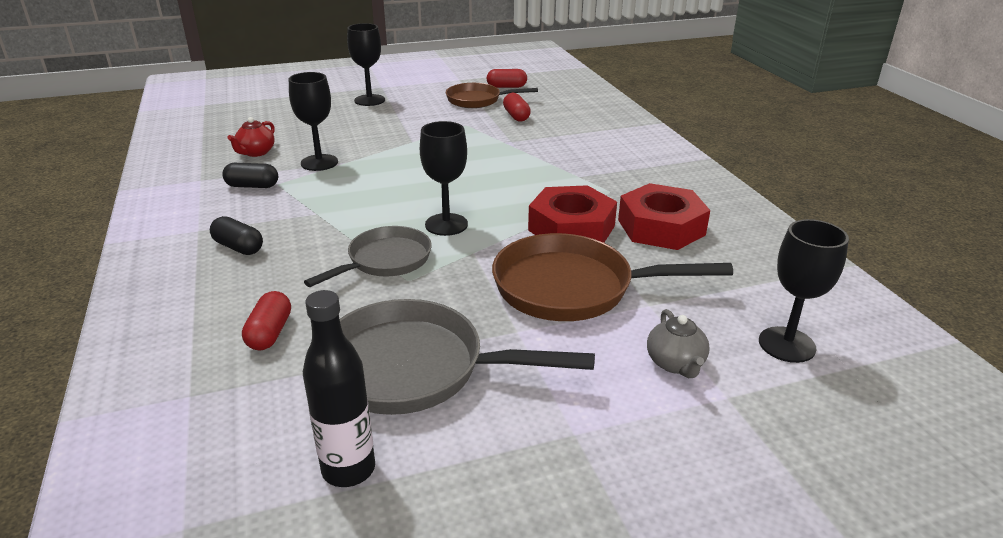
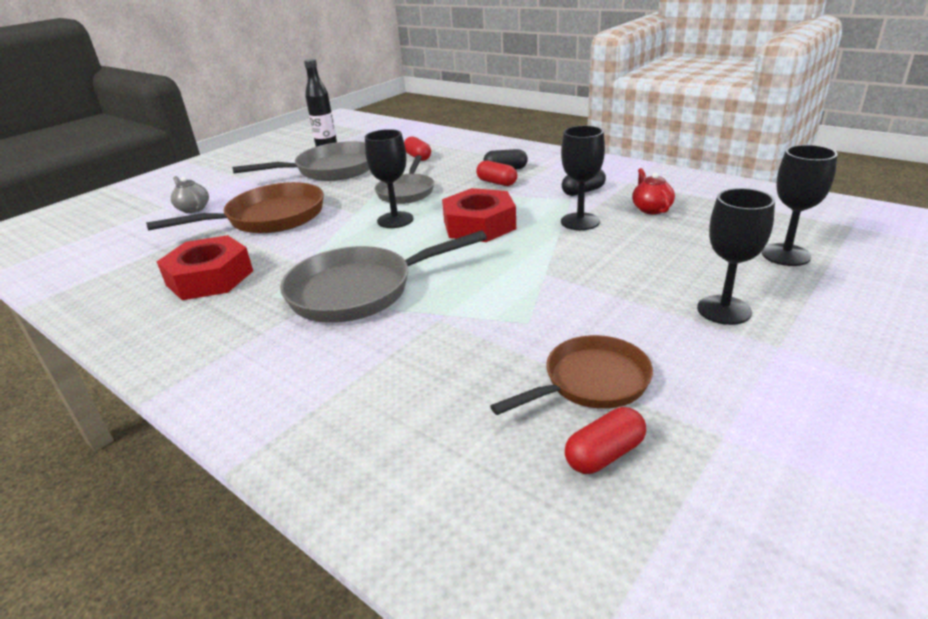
camera: 150 degrees right, 0 degrees up
(516, 116) = (485, 370): red capsule -> red capsule (497, 182)
(542, 172) = (359, 291): none -> grey pan
(571, 228) = (292, 250): red nut -> red nut (479, 225)
(786, 344) = (119, 235): black goblet -> black goblet (785, 255)

